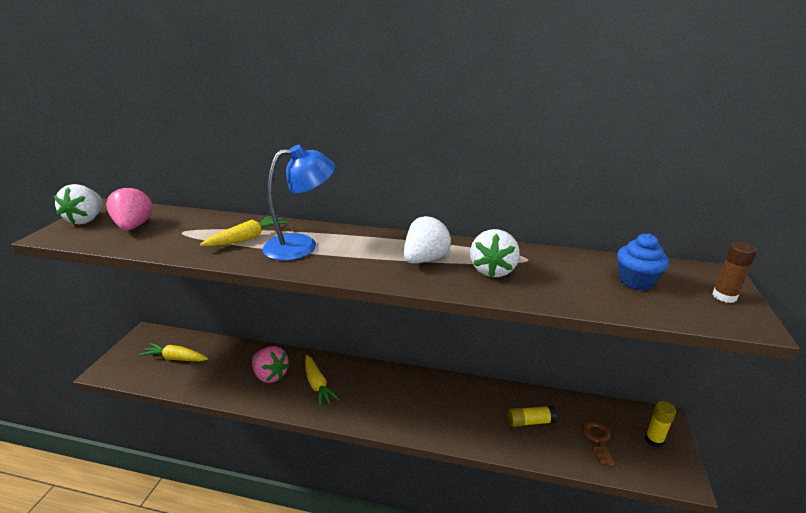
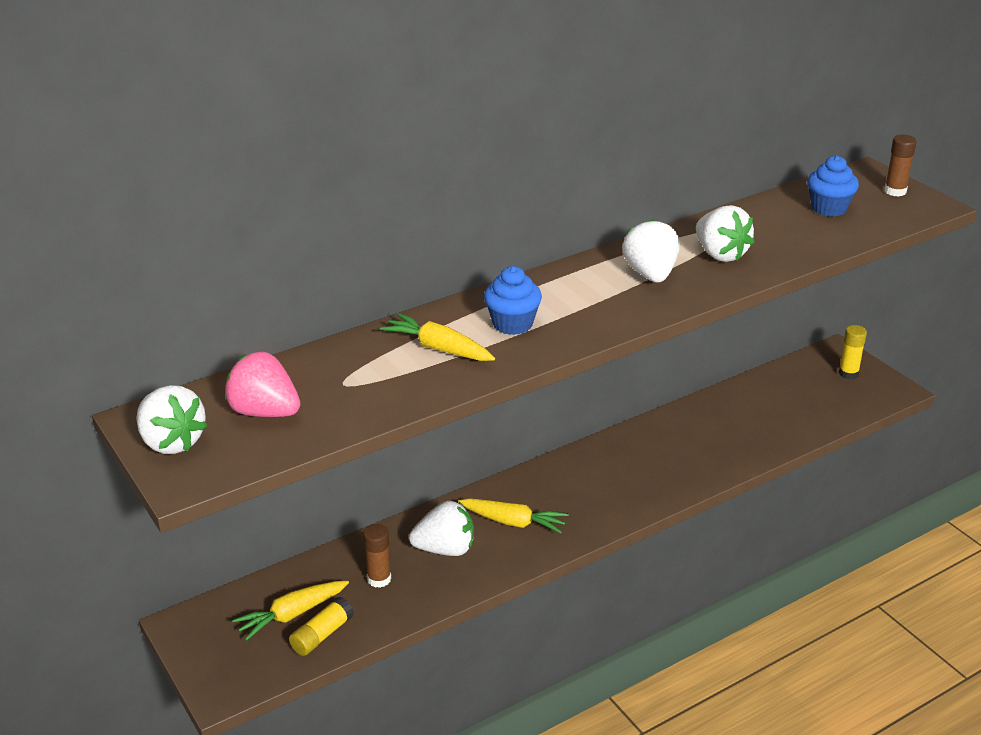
camera: 45 degrees left, 5 degrees up
(226, 368) = (379, 579): none -> brown glue stick
(247, 238) = (438, 348): yellow carrot -> yellow carrot turned 60 degrees counterclockwise
(270, 375) = (445, 549): pink strawberry -> white strawberry
(301, 245) = (512, 324): blue lamp -> blue cupcake
(530, 422) = (748, 420): yellow glue stick -> yellow glue stick (322, 635)
(598, 439) = (812, 400): brown key -> none

